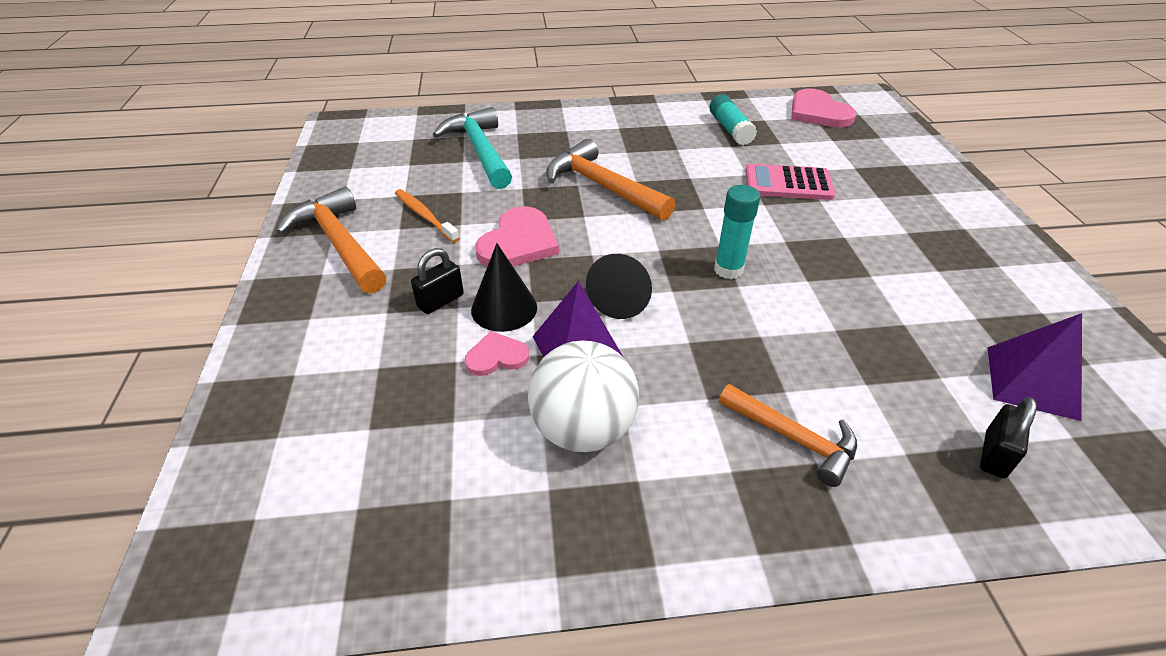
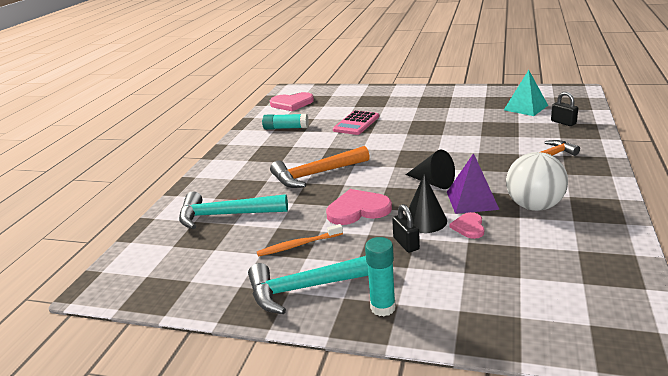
camera: 65 degrees left, 15 degrees down
(340, 244) = (308, 287): orange hammer -> turquoise hammer
(518, 242) = (358, 209): pink heart -> pink heart turned 60 degrees counterclockwise
(728, 270) = (423, 151): turquoise glue stick -> turquoise glue stick (383, 307)
(1031, 382) = (525, 107): purple pyramid -> turquoise pyramid

